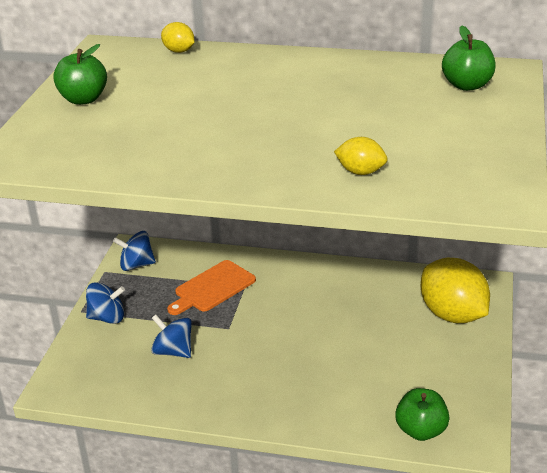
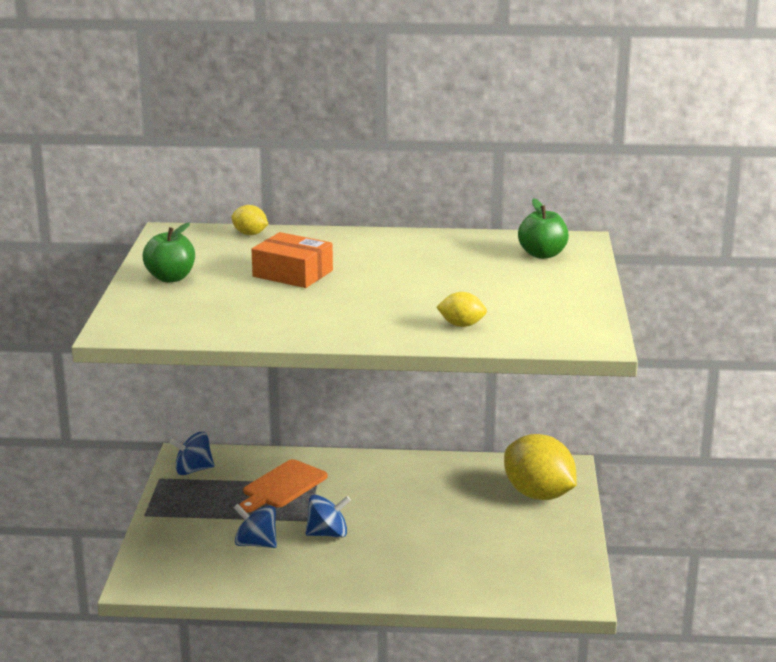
camera: 10 degrees left, 10 degrees down
(107, 318) = (175, 519): blue spinning top -> blue spinning top (328, 534)
(204, 99) = (293, 273): none -> orange box
(421, 430) = (525, 592): green apple -> none

